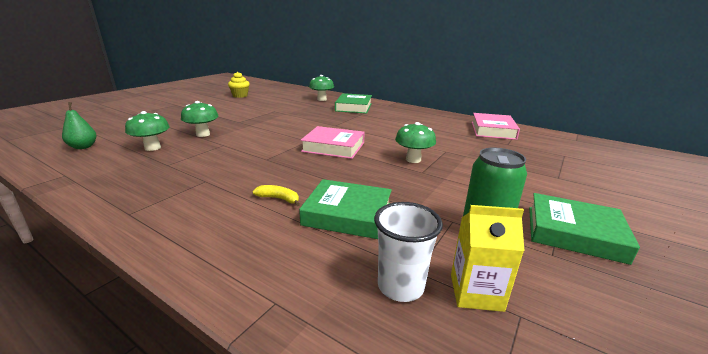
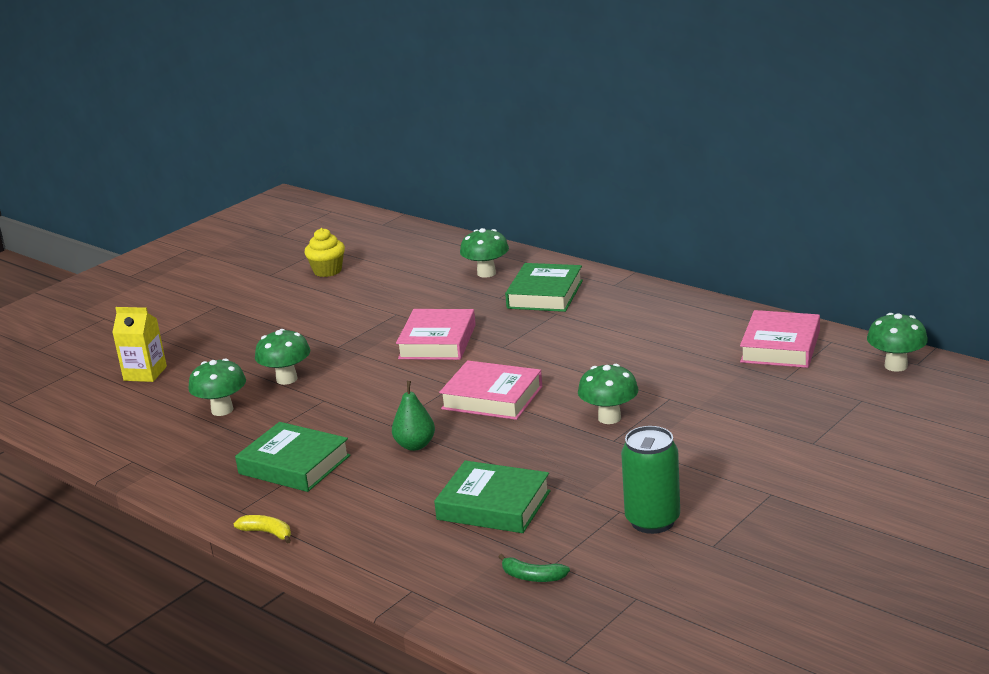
camera: 10 degrees right, 0 degrees up
(83, 147) = (124, 412): green pear -> green pear (415, 445)
(279, 199) = (411, 487): yellow banana -> yellow banana (267, 533)
(297, 122) = (437, 342): none -> pink book
(400, 286) = (532, 577): white cup -> green banana
(476, 292) = (605, 581): yellow carton -> yellow carton (145, 373)
(566, 140) = (896, 366): none -> green mushroom
(574, 233) = (759, 522): green book -> green book (294, 465)

